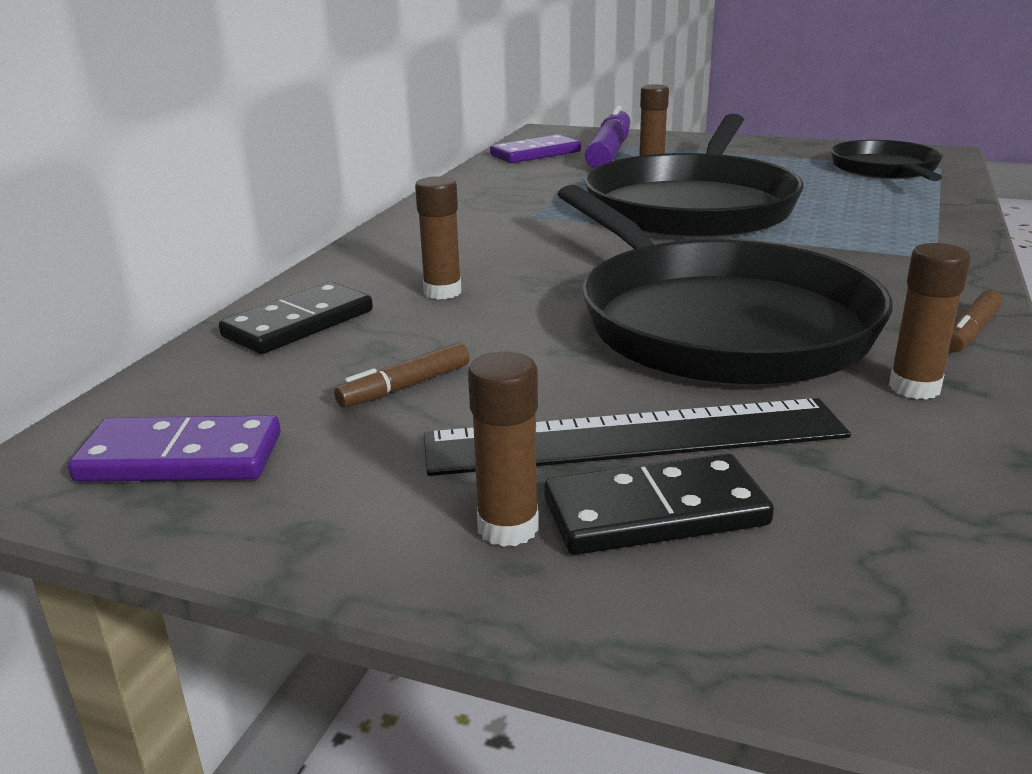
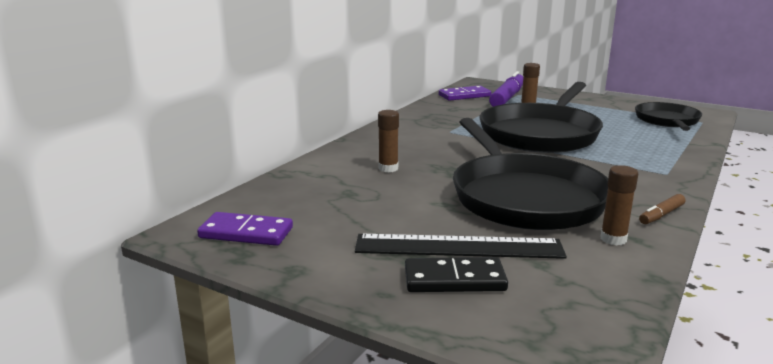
camera: 10 degrees right, 5 degrees down
(299, 324) = (313, 178): black domino -> none
(405, 387) = (356, 212): brown marker -> none
(508, 528) = (384, 278): brown glue stick -> none

